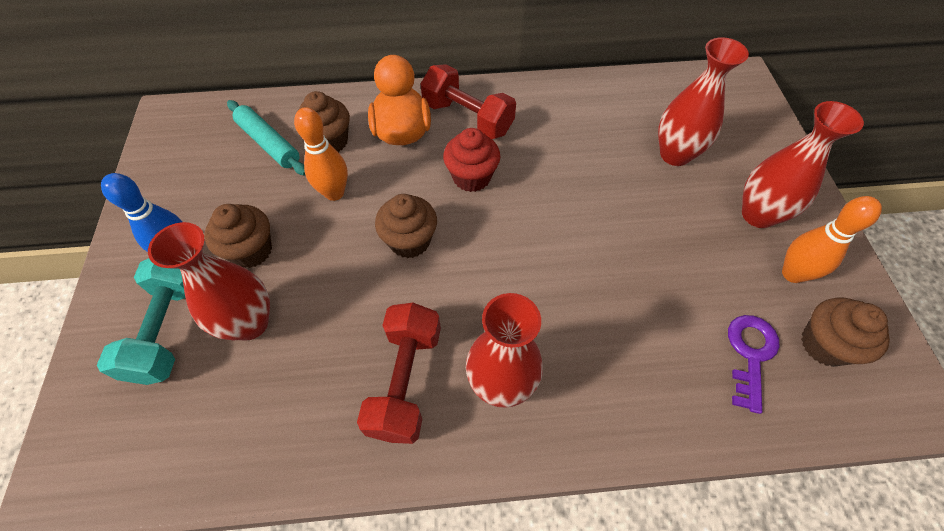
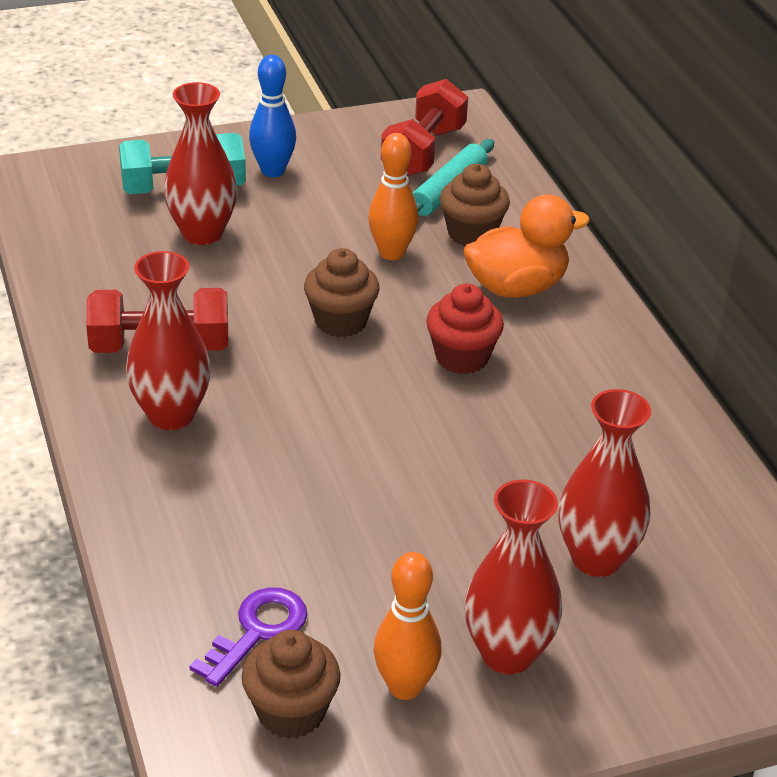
camera: 75 degrees right, 20 degrees down
(251, 250) = (290, 214): brown cupcake -> none
(468, 118) = (570, 340): red dumbbell -> red dumbbell (423, 152)
(750, 354) = (257, 631): purple key -> purple key turned 60 degrees counterclockwise

